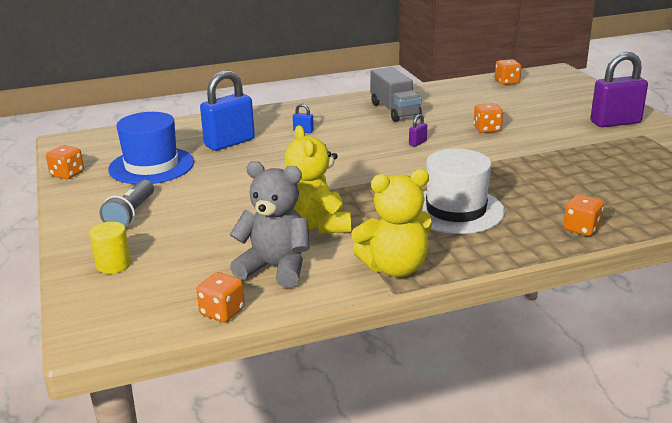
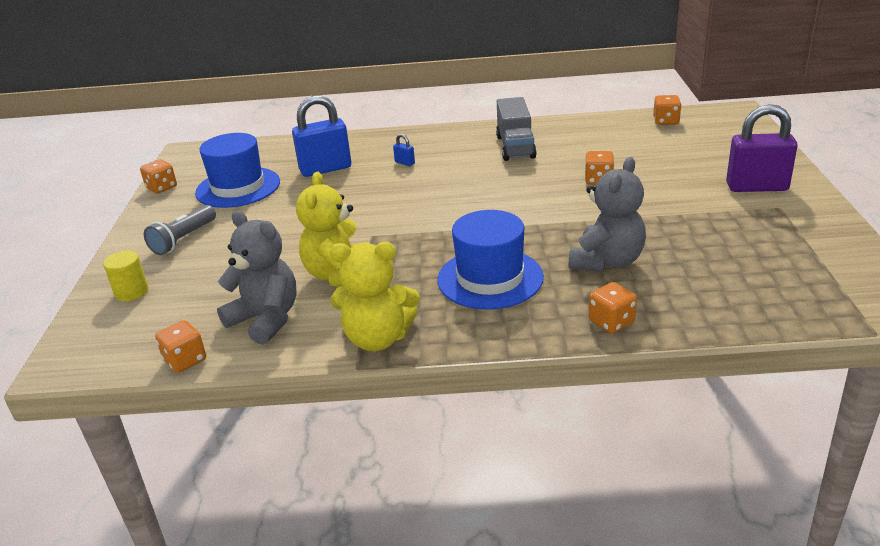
camera: 20 degrees right, 5 degrees up
(417, 143) = (510, 189): purple padlock -> none
(456, 210) = (490, 278): white hat -> blue hat
(542, 186) = (607, 262): none -> grey teddy bear

